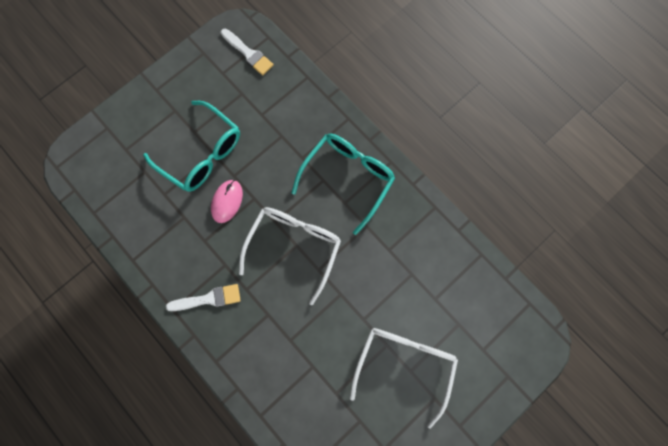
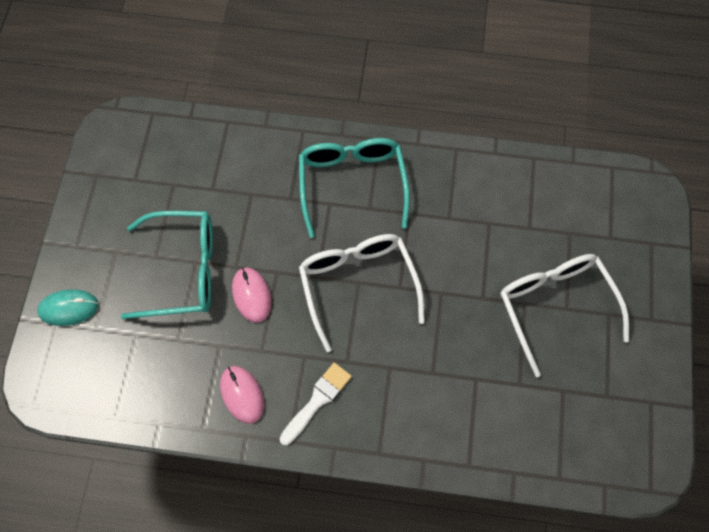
camera: 40 degrees left, 10 degrees down
(121, 125) = (68, 308): none -> turquoise mouse
(170, 258) = (242, 395): none -> pink mouse
(248, 53) = (146, 142): white brush -> none

